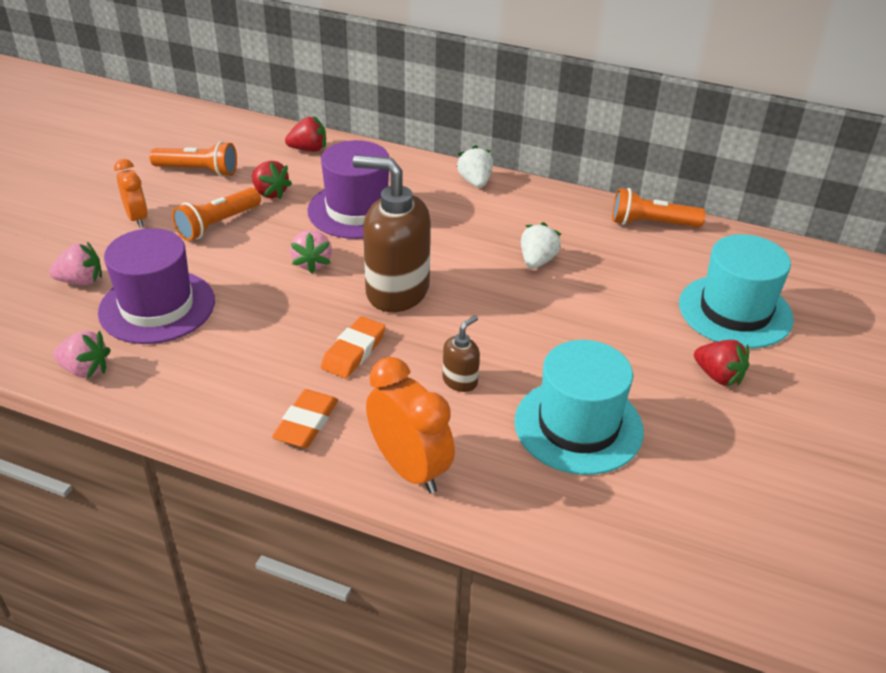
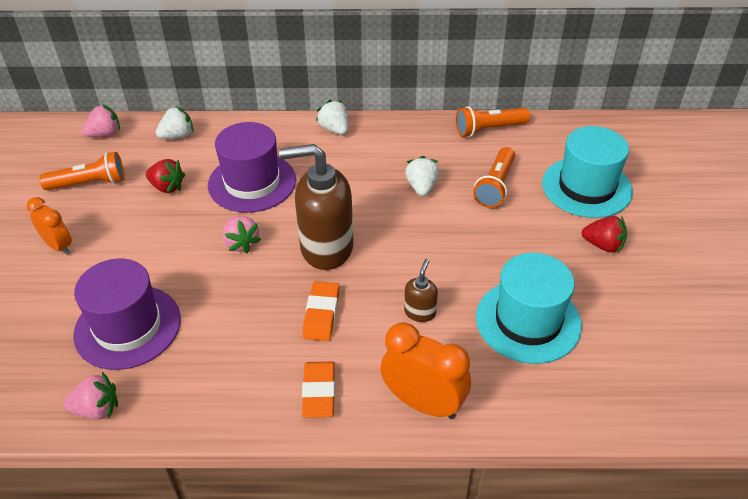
camera: 20 degrees left, 5 degrees up
(81, 281) = (42, 324): pink strawberry -> pink strawberry (105, 134)
(218, 224) = (137, 231): orange flashlight -> orange flashlight (495, 186)
(308, 149) = (177, 136): red strawberry -> white strawberry

